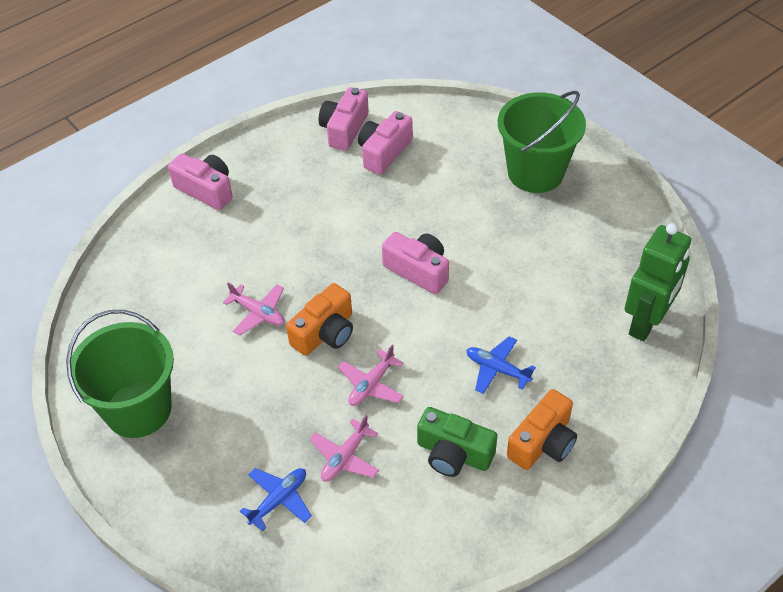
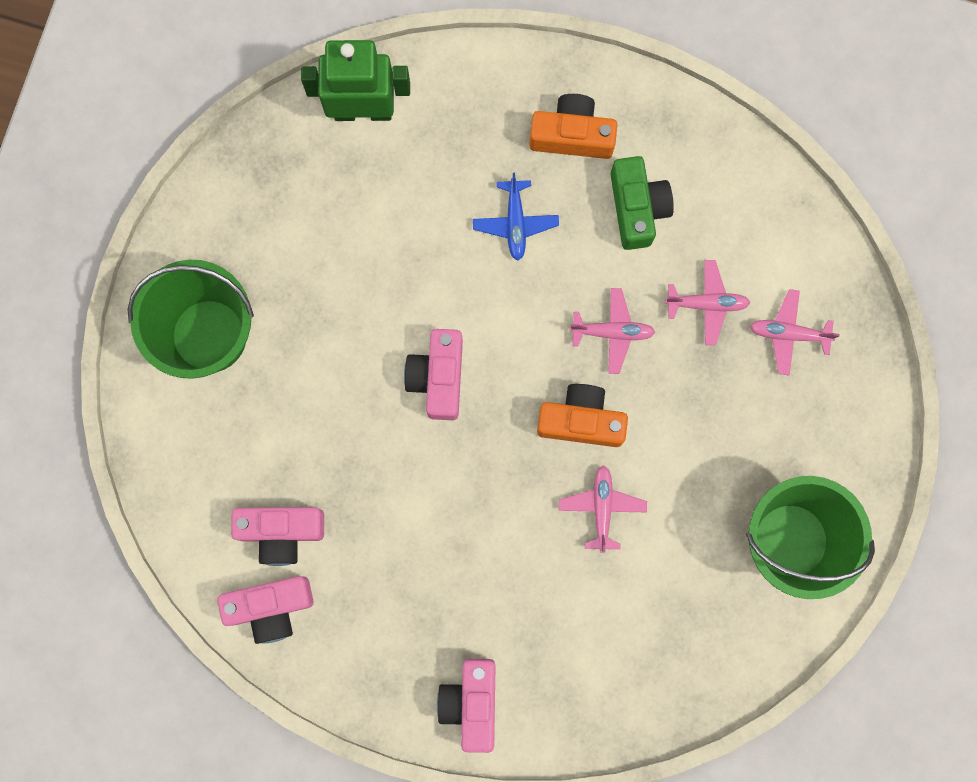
camera: 125 degrees left, 30 degrees up
(279, 500) = (788, 334): blue plane -> pink plane

